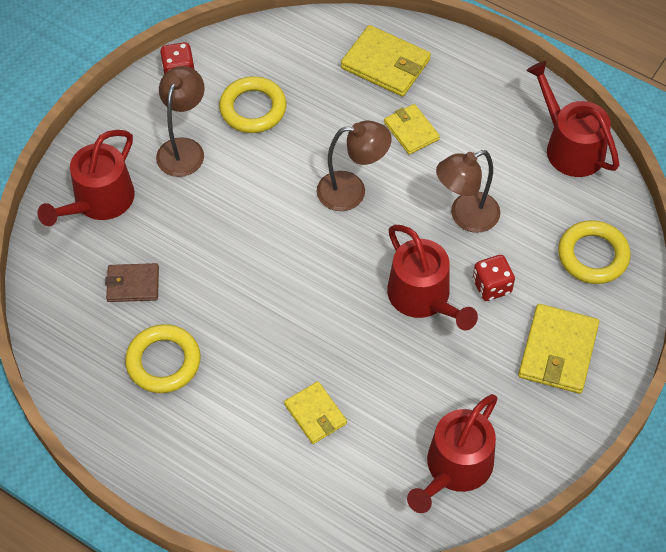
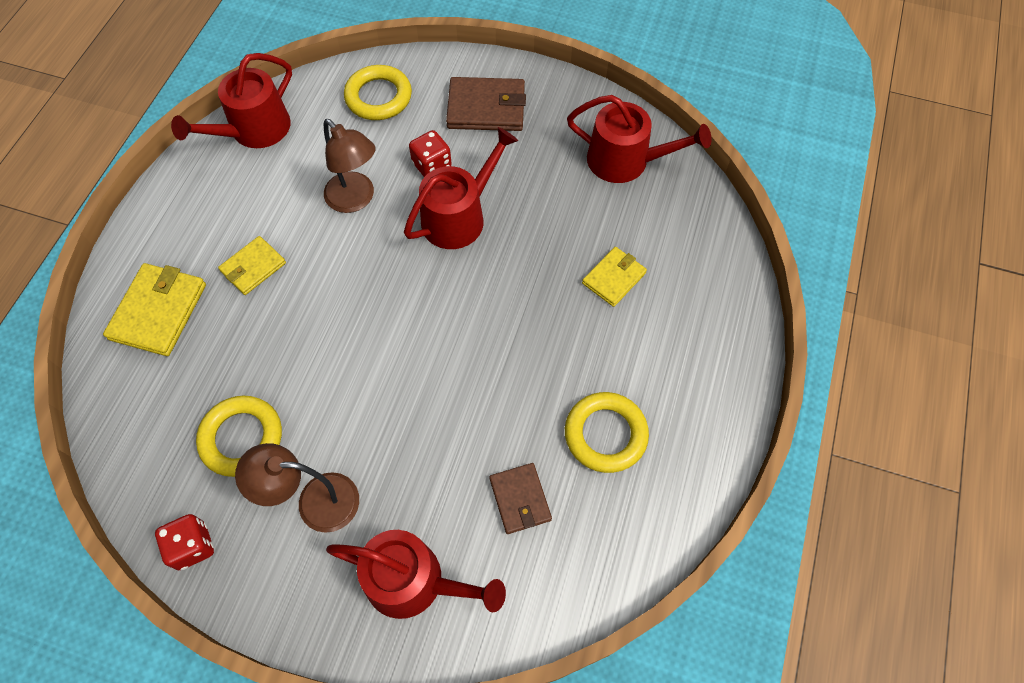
camera: 105 degrees left, 5 degrees up
(352, 191) = (343, 306): brown lamp -> none
(557, 351) = (486, 108): yellow wallet -> brown wallet

